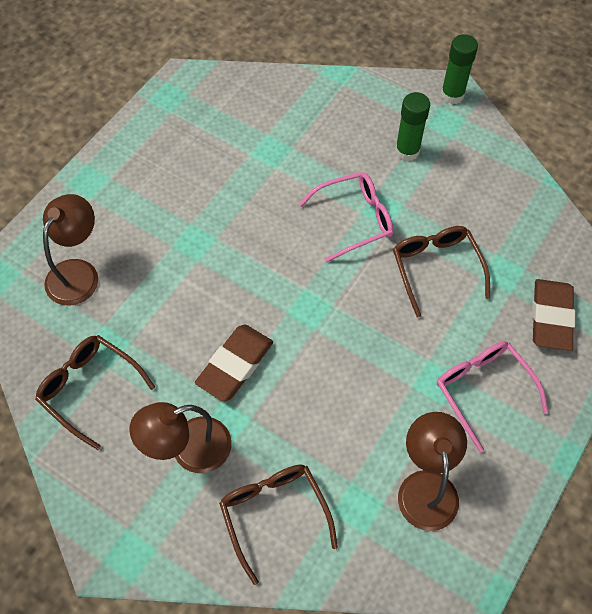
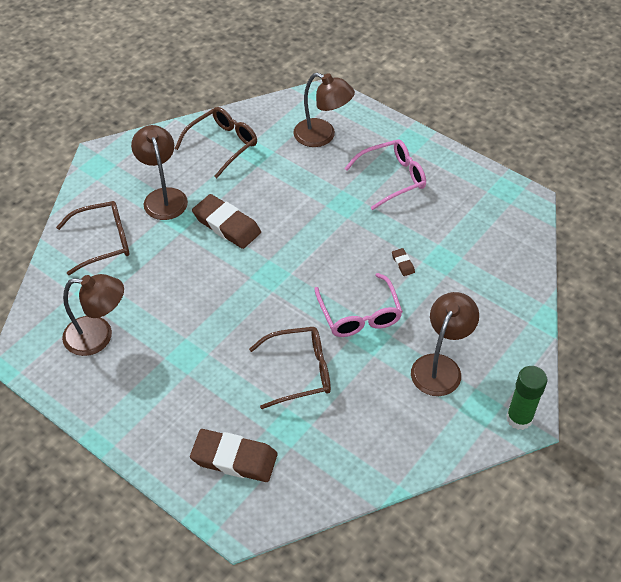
camera: 95 degrees right, 10 degrees down
(280, 184) = (403, 263): none -> brown eraser
(407, 151) = (440, 366): green glue stick -> brown lamp
(482, 389) = (172, 389): pink glasses -> pink glasses (393, 178)

